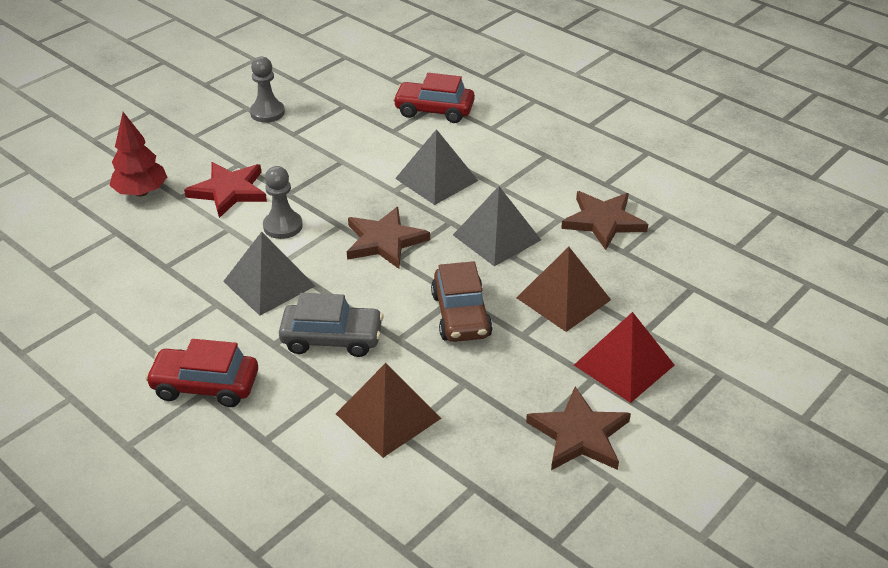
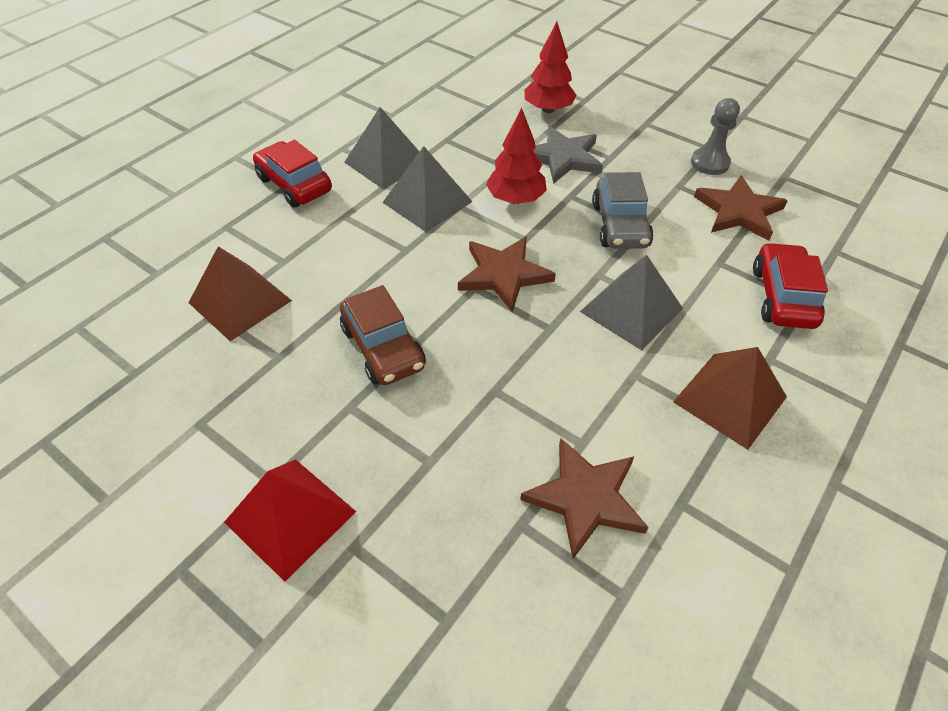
camera: 85 degrees right, 10 degrees up
(205, 386) = (294, 184): red car -> red car turned 45 degrees counterclockwise
(229, 191) = (563, 158): red star -> grey star
(283, 226) = (515, 199): grey pawn -> red tree
(332, 339) = (349, 252): grey car -> grey car (620, 225)
(461, 315) = (383, 348): brown car -> brown car turned 105 degrees counterclockwise
(496, 237) = (527, 374): grey pyramid -> grey pyramid (386, 162)
(563, 298) = (415, 448): brown pyramid -> brown pyramid (729, 399)
(579, 434) = (183, 465): brown star -> brown star (739, 211)

